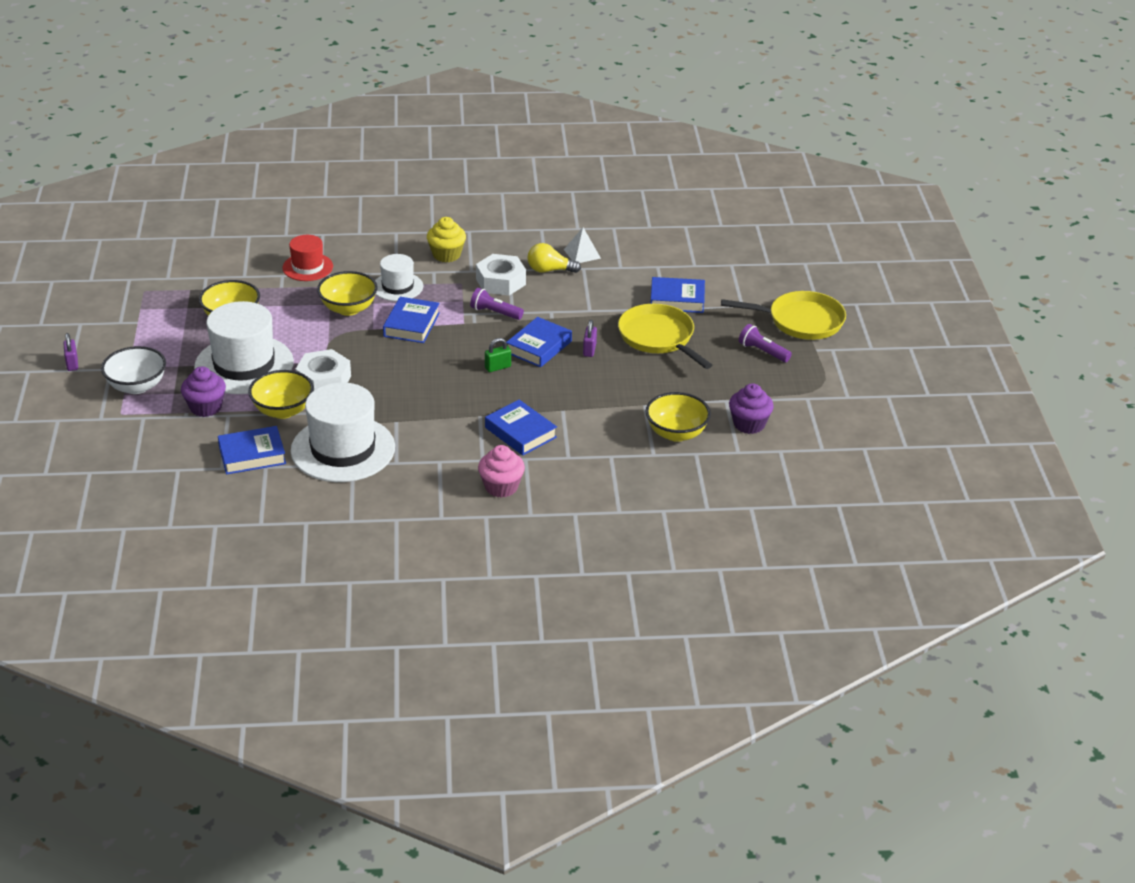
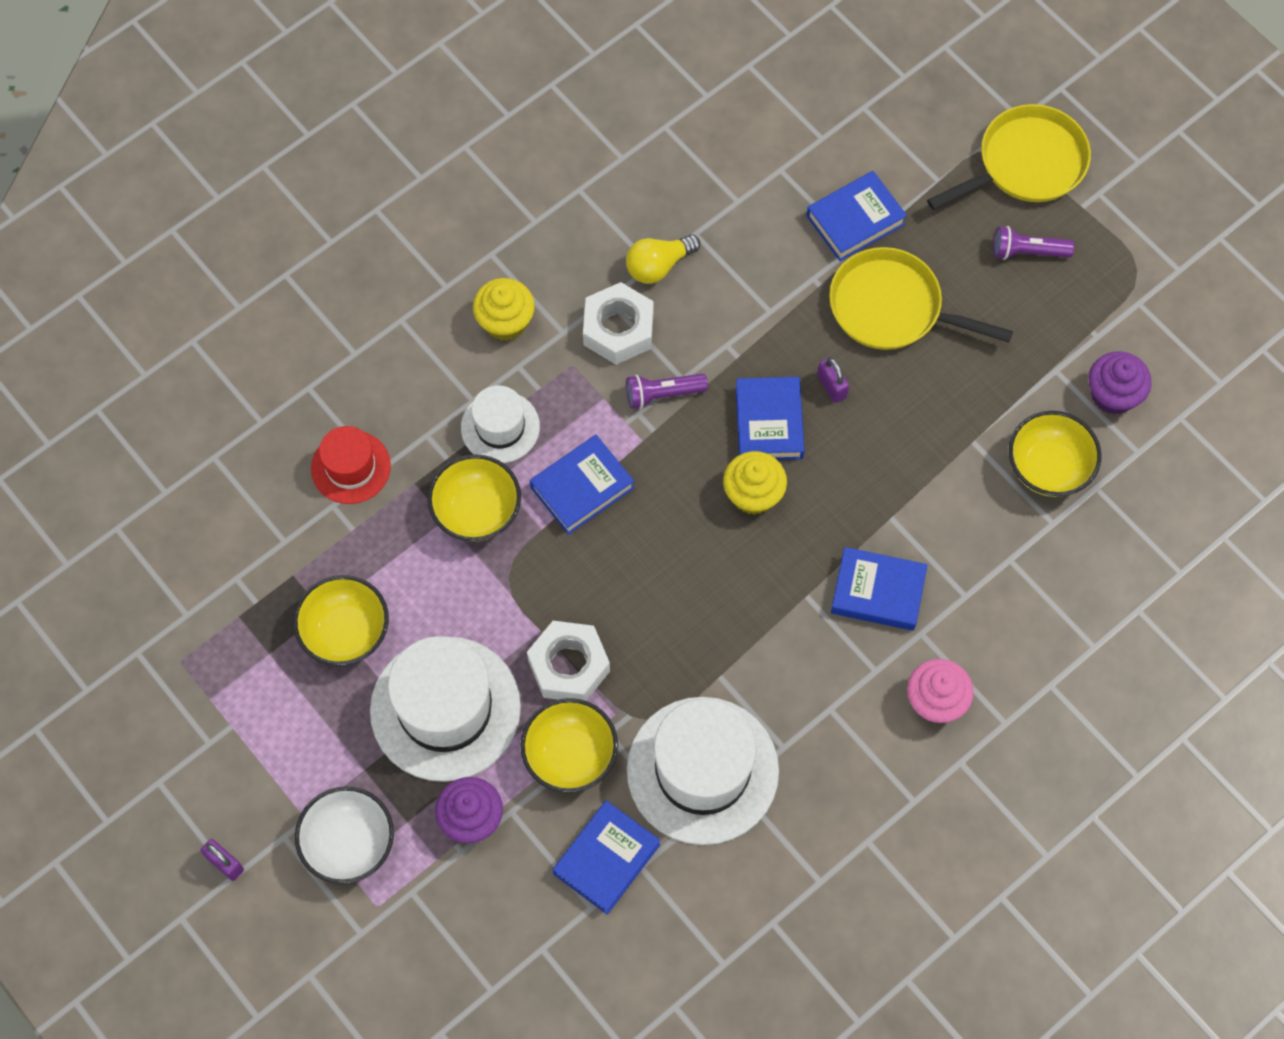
camera: 35 degrees left, 30 degrees up
(411, 325) = (582, 488): blue book -> blue book turned 75 degrees clockwise
(498, 367) = (753, 494): green padlock -> yellow cupcake
(582, 254) = (670, 205): white pyramid -> none

